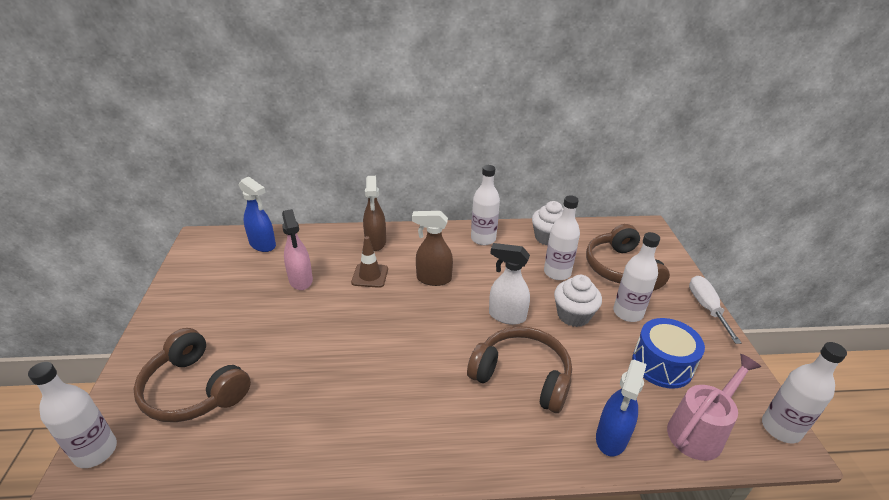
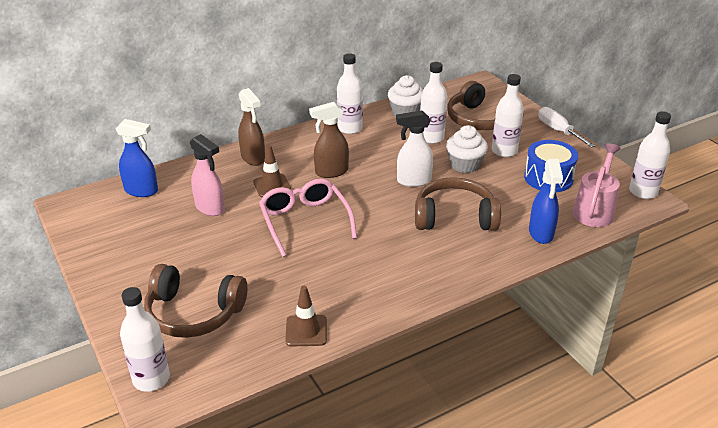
camera: 25 degrees left, 0 degrees up
(271, 459) = (306, 331): none -> brown traffic cone
(369, 325) = (305, 221): none -> pink glasses

